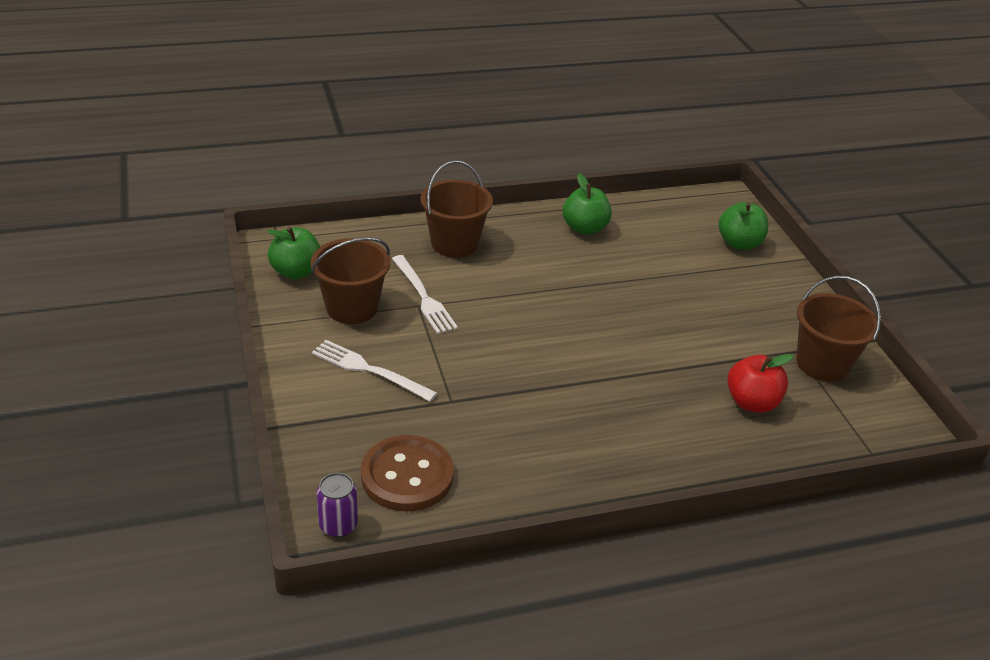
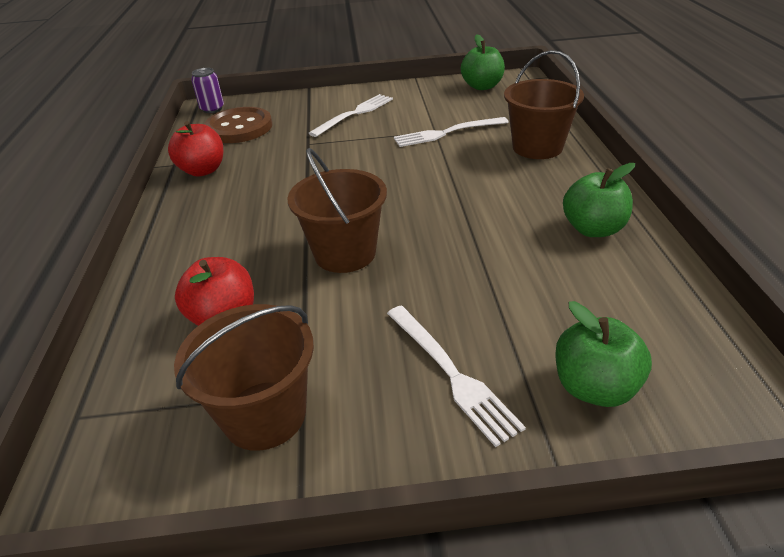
camera: 105 degrees right, 0 degrees up
(352, 308) = (433, 106): brown bucket -> brown bucket (345, 253)
(527, 482) = (203, 170): none -> red apple
(754, 292) = (451, 374): none -> white fork

